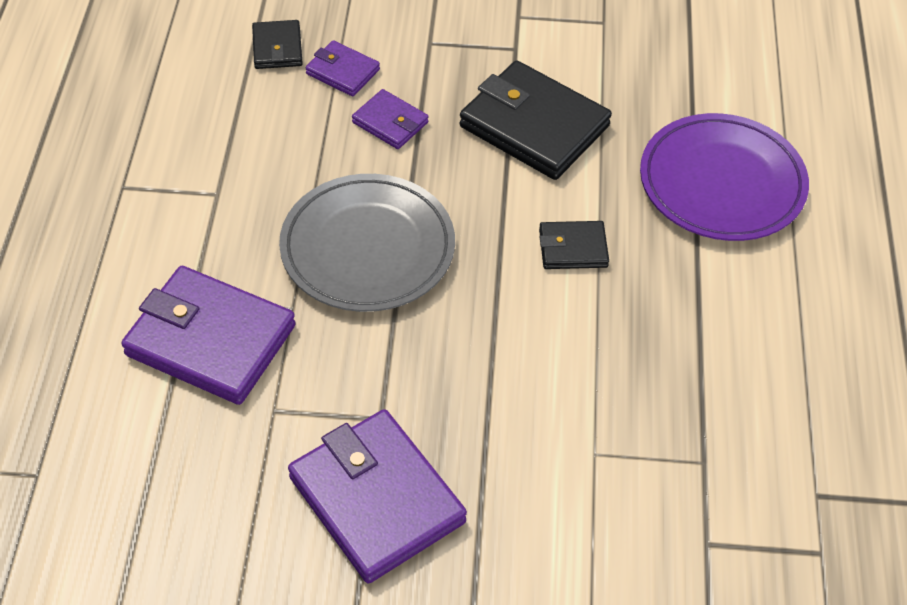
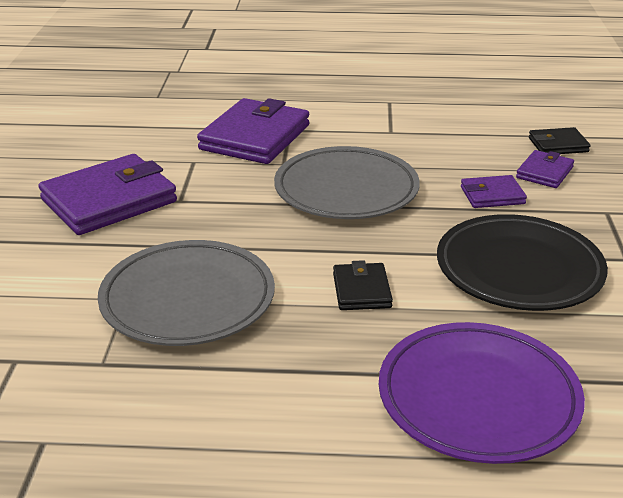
camera: 90 degrees right, 20 degrees down
(390, 122) = (492, 195): purple wallet -> purple wallet turned 45 degrees clockwise
(534, 126) = (519, 269): black wallet -> black plate
(594, 396) = (188, 299): none -> grey plate

